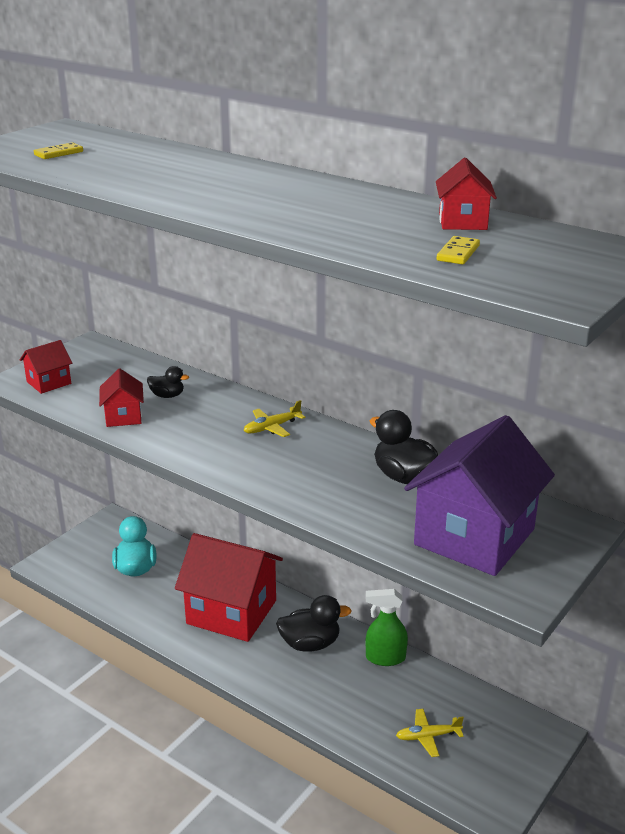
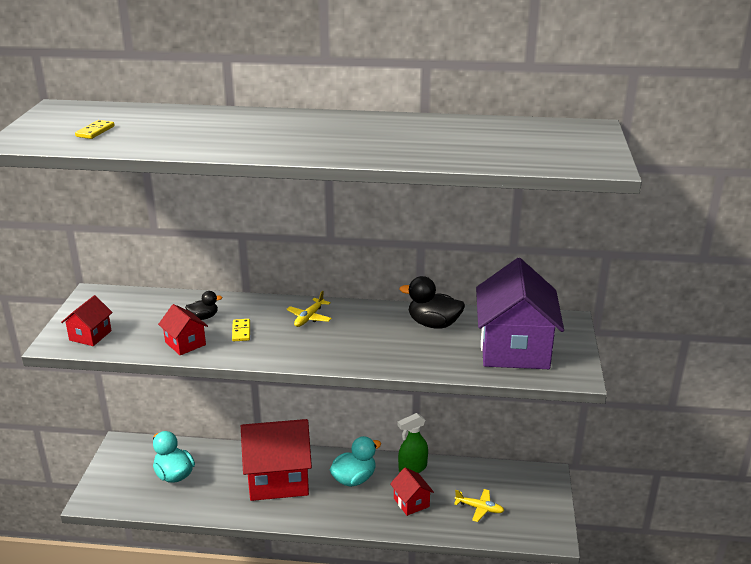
camera: 30 degrees left, 0 degrees up
(310, 644) = (354, 479): black duck -> turquoise duck
(428, 736) = (479, 508): yellow plane -> yellow plane turned 120 degrees counterclockwise
(458, 253) = (505, 150): yellow domino -> yellow domino (241, 331)
(462, 222) = (476, 128): red house -> red house (411, 502)

